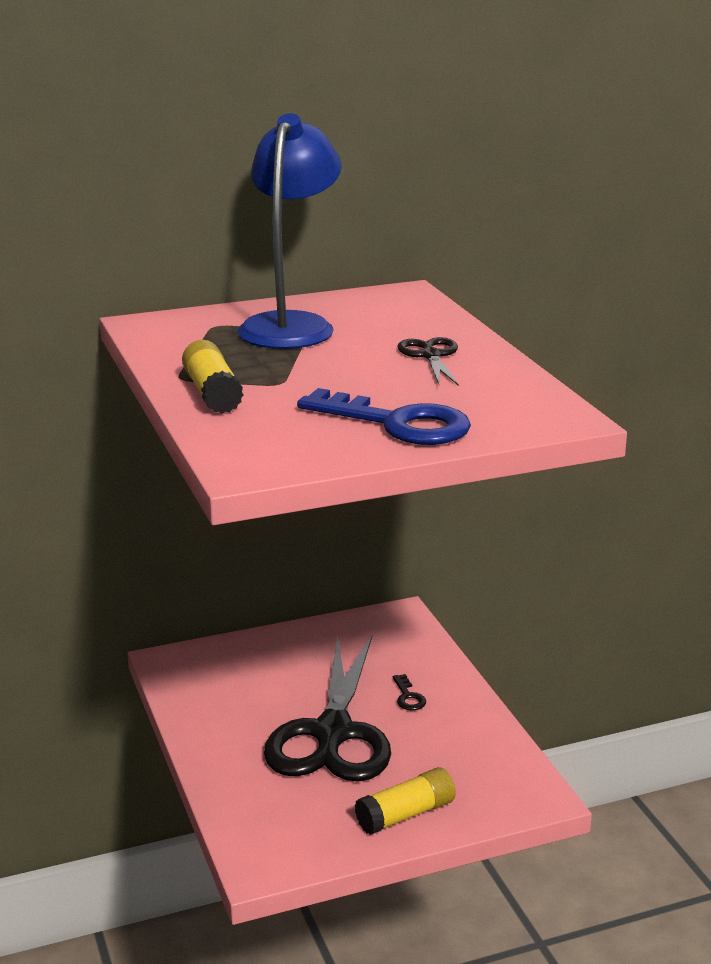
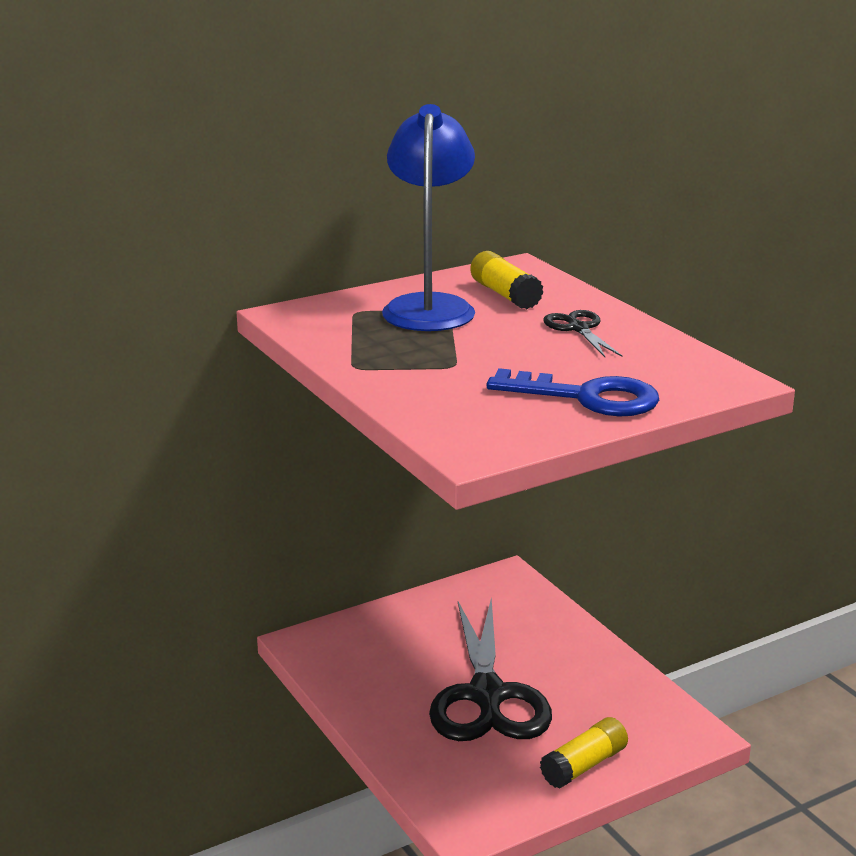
camera: 10 degrees left, 0 degrees up
(212, 393) = (396, 380): yellow glue stick -> yellow glue stick (505, 295)
(408, 697) = (545, 653): black key -> none

